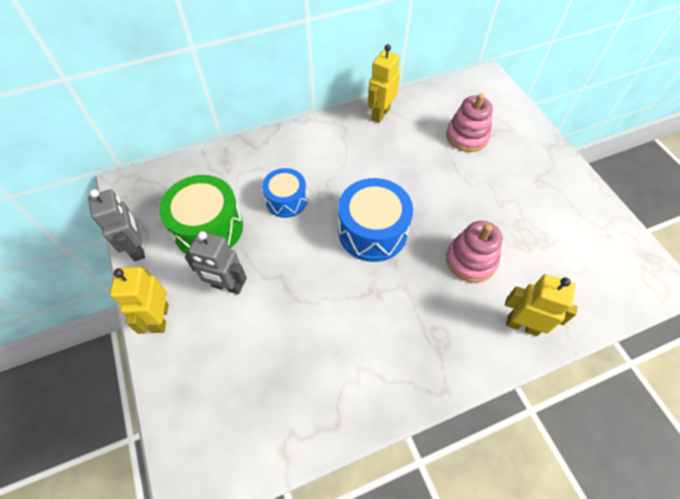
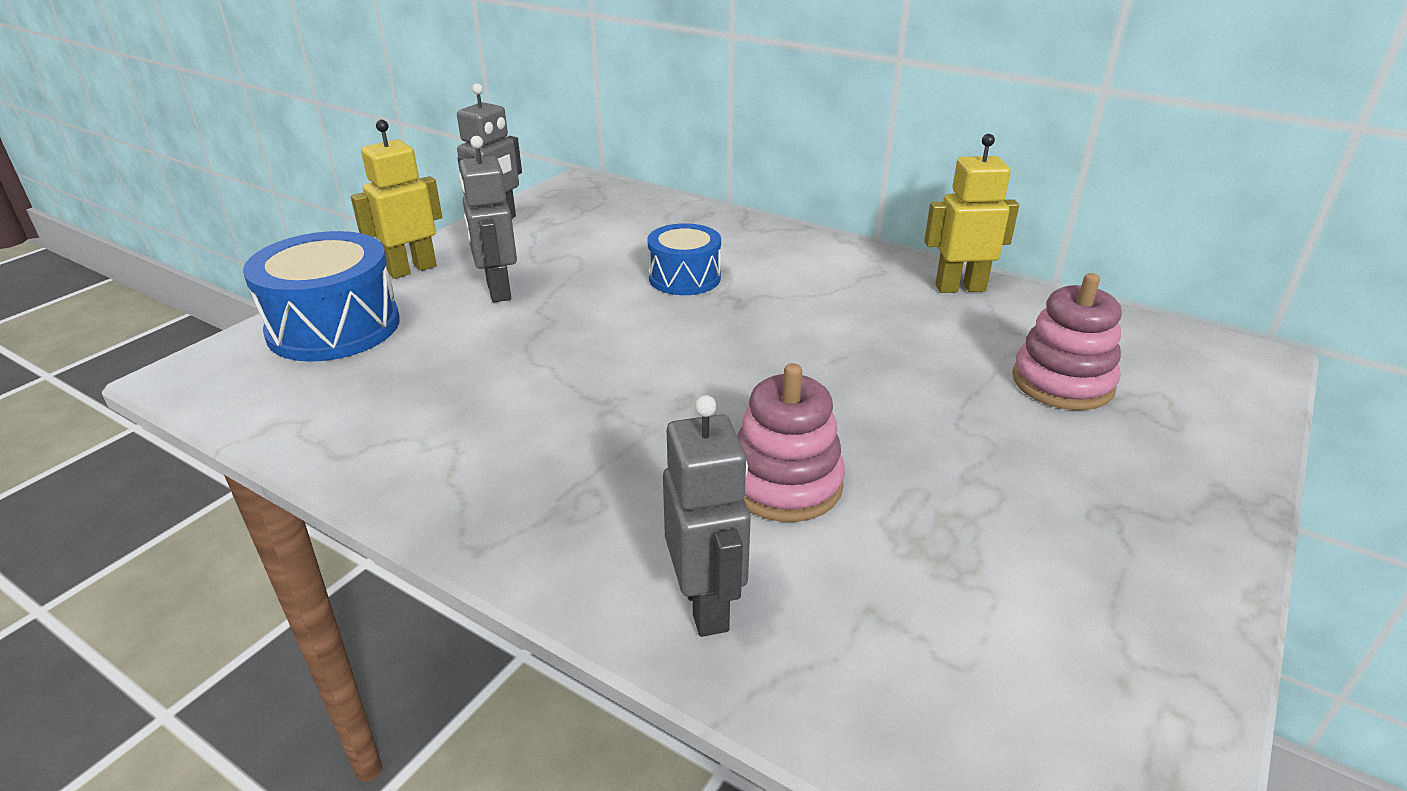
camera: 55 degrees right, 25 degrees down
(208, 228) = (574, 247): green drum -> none
(372, 231) = (719, 362): blue drum -> blue drum (334, 327)
(522, 325) = (706, 605): yellow robot -> grey robot

